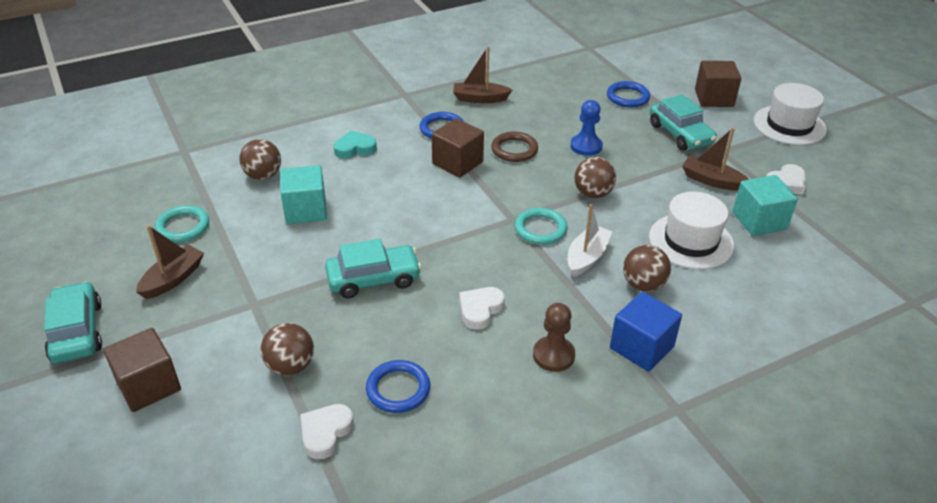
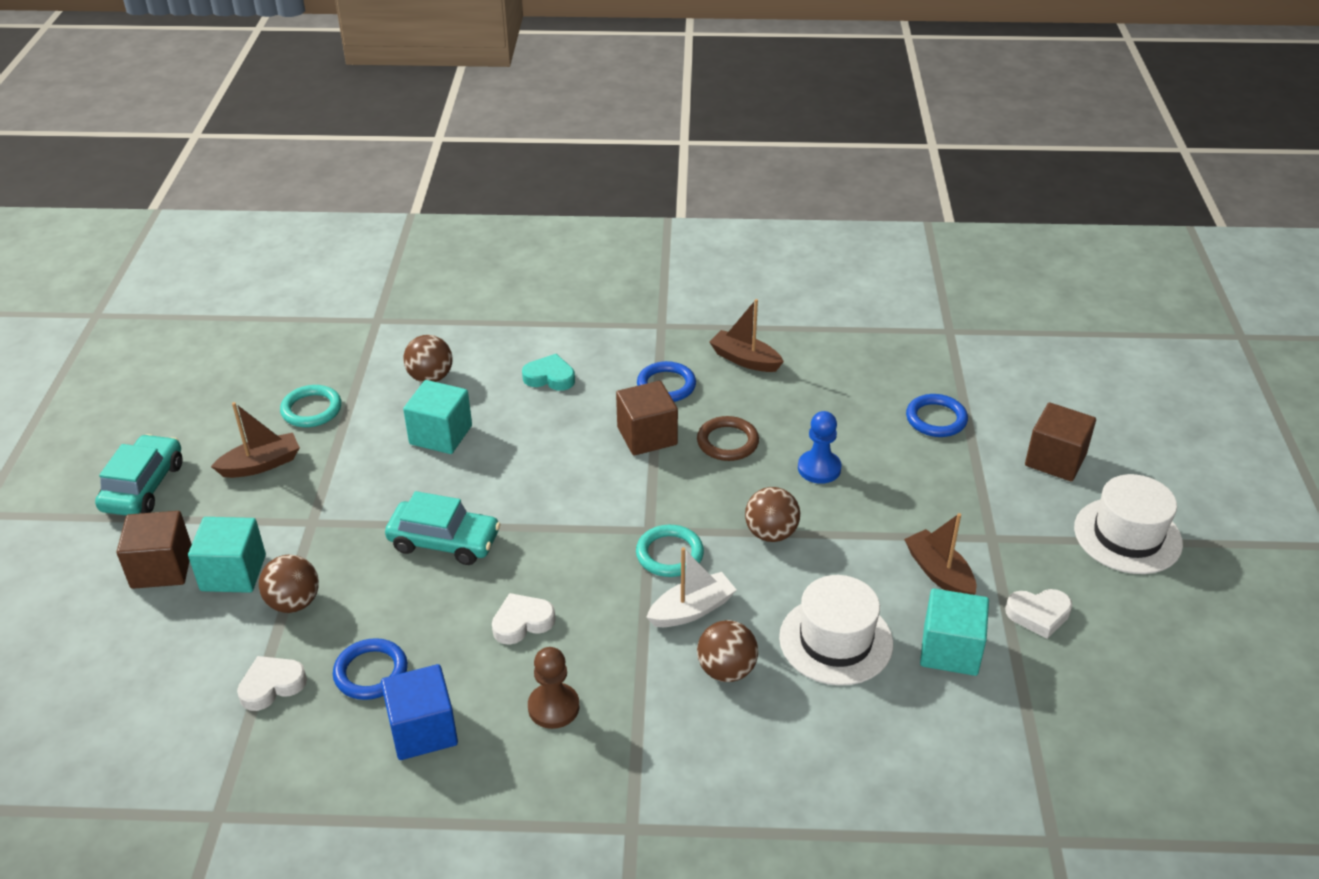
camera: 30 degrees right, 0 degrees up
(218, 365) = (233, 573): none -> turquoise cube
(641, 347) = (656, 742): blue cube -> blue cube (423, 730)
(680, 134) = (958, 494): turquoise car -> none

